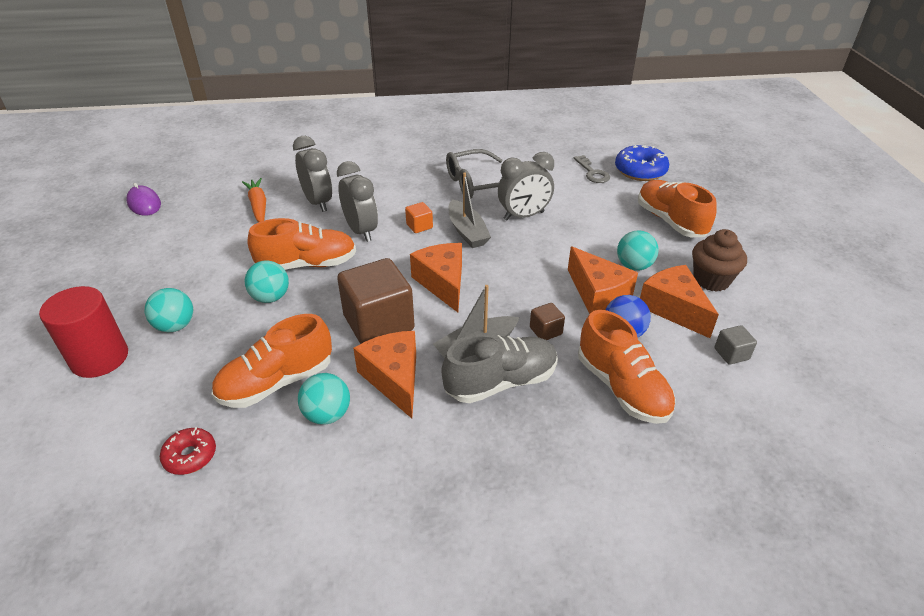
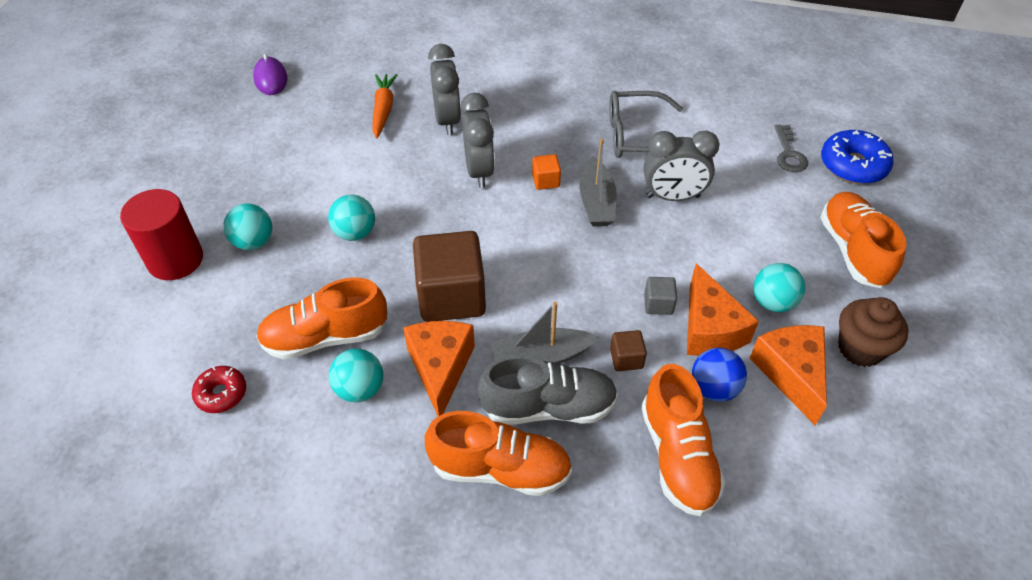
camera: 20 degrees right, 10 degrees up
(307, 264) = (406, 201): orange shoe -> orange shoe (500, 469)
(442, 283) = (539, 264): orange cheese -> none
(731, 354) = (830, 454): grey cube -> grey cube (658, 304)

